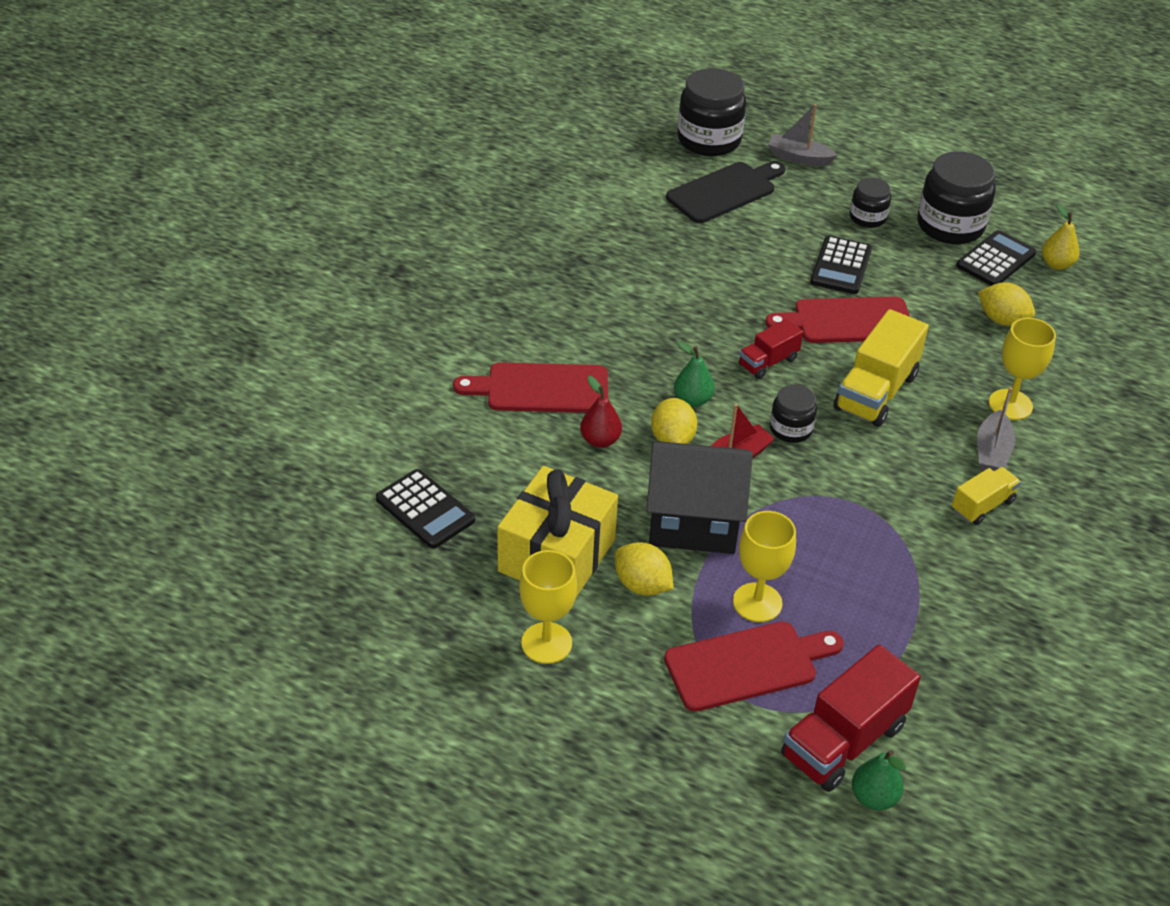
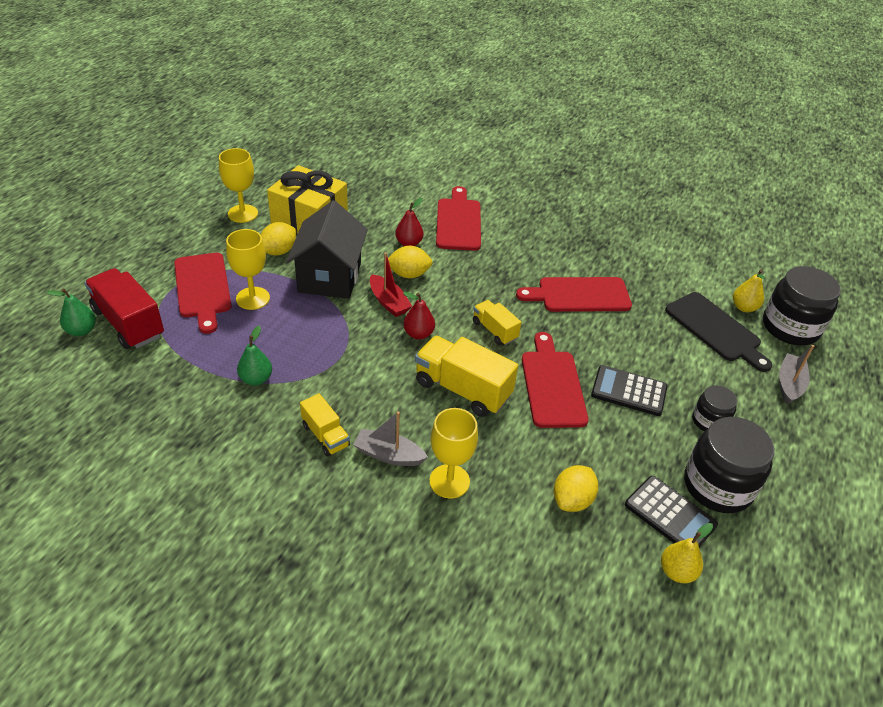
camera: 90 degrees right, 0 degrees up
(425, 510) = (353, 177): black calculator -> none
(682, 165) = (744, 307): none -> yellow pear
(685, 287) = (579, 295): none -> red cutting board
(692, 400) = (449, 287): green pear -> green pear (256, 379)
(768, 362) = (494, 330): red truck -> yellow truck
(790, 429) = (418, 334): black jar -> red pear

